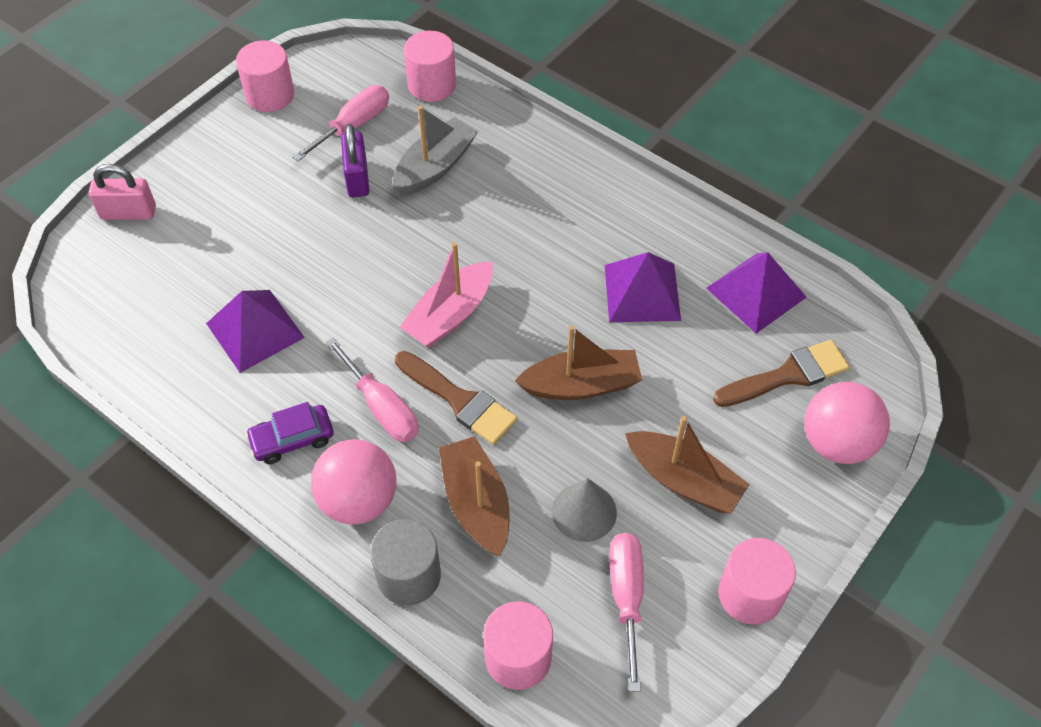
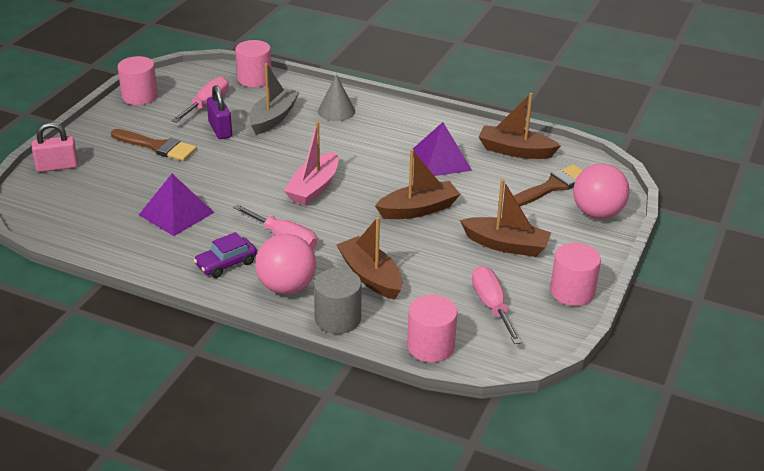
camera: 15 degrees left, 20 degrees down
(459, 400) = (337, 228): brown brush -> brown brush (157, 146)
(584, 512) = (446, 269): grey cone -> grey cone (336, 111)
(756, 292) = (515, 151): purple pyramid -> brown boat

